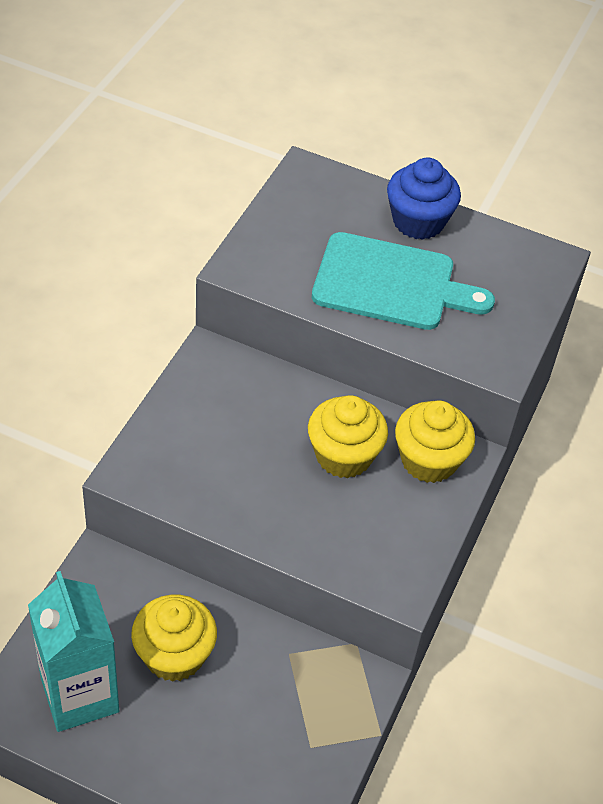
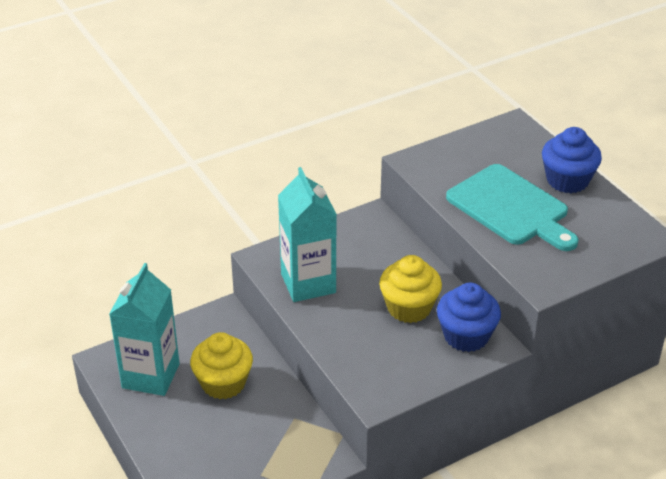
camera: 40 degrees right, 10 degrees down
(209, 480) = (308, 283): none -> turquoise carton
(429, 460) = (466, 336): yellow cupcake -> blue cupcake

